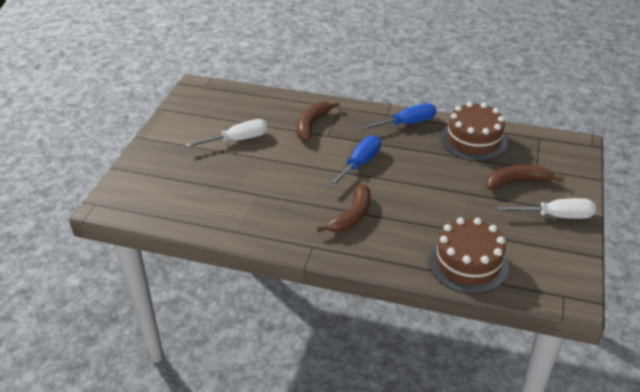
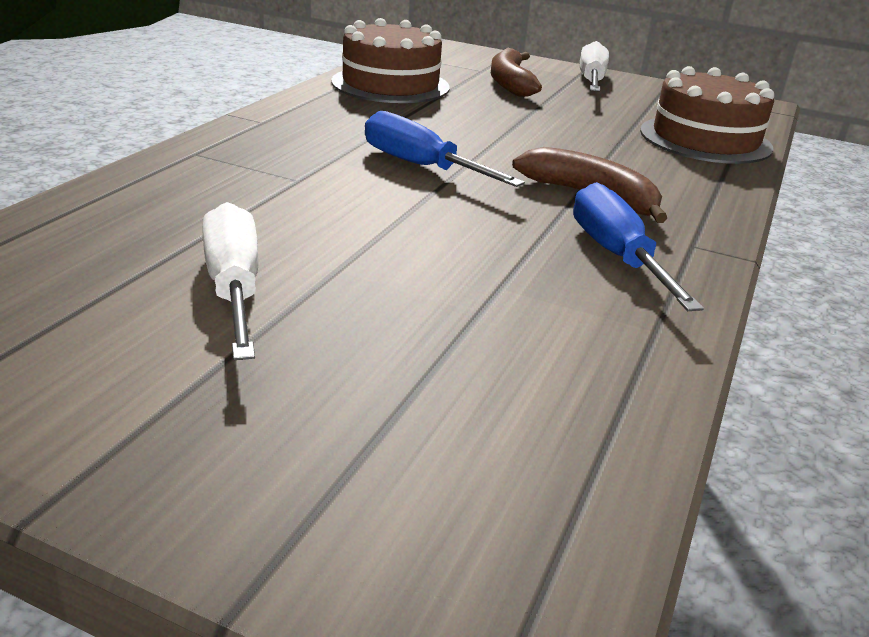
camera: 85 degrees left, 10 degrees down
(312, 125) = (239, 188): brown banana -> none
(406, 123) = (307, 113): blue screwdriver -> blue screwdriver (617, 256)

